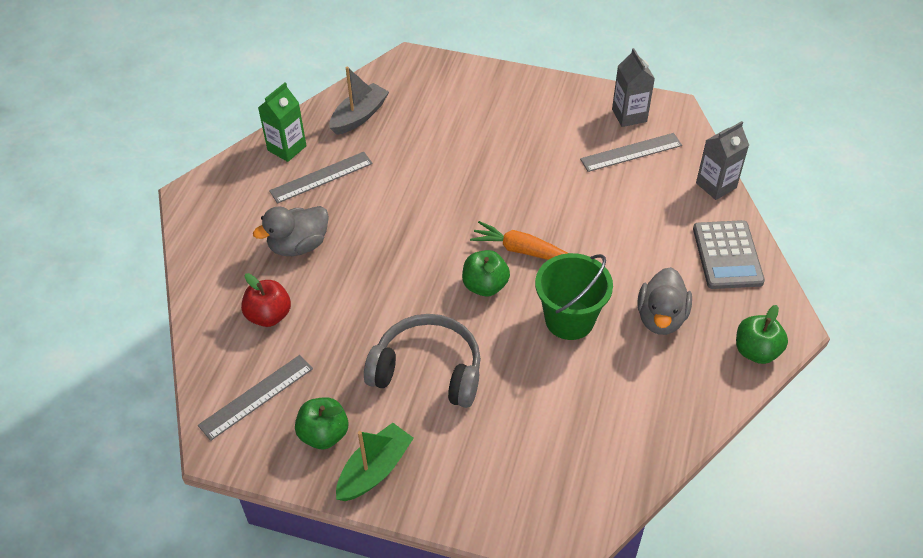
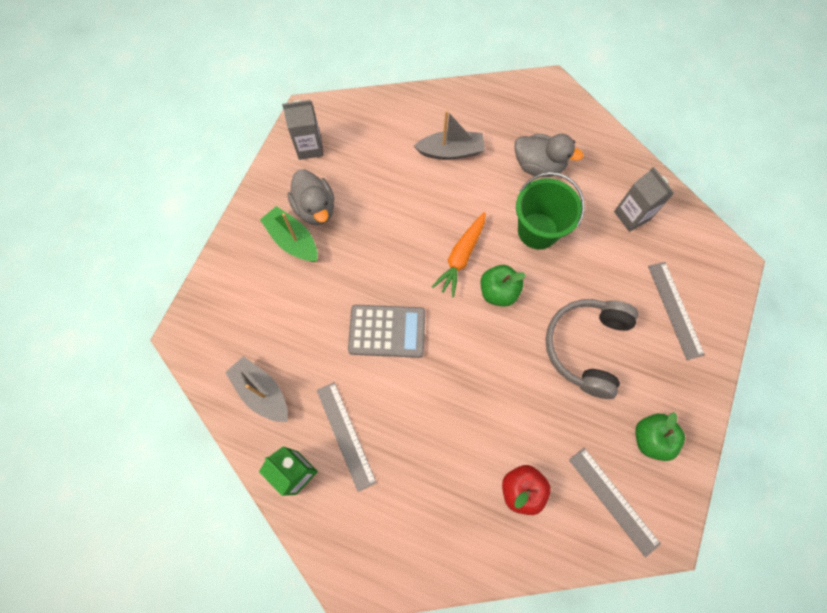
camera: 85 degrees left, 20 degrees up
(298, 245) = (436, 460): grey duck -> grey duck (315, 208)
(375, 470) = (683, 397): green boat -> green boat (293, 240)
(631, 152) = (356, 154): grey ruler -> grey ruler (675, 309)
(657, 232) = (451, 151): none -> grey boat
(716, 185) = (404, 100): grey carton -> grey carton (631, 216)
(727, 255) = (479, 108): grey calculator -> grey calculator (387, 331)
(756, 351) = (572, 110): green apple -> none

